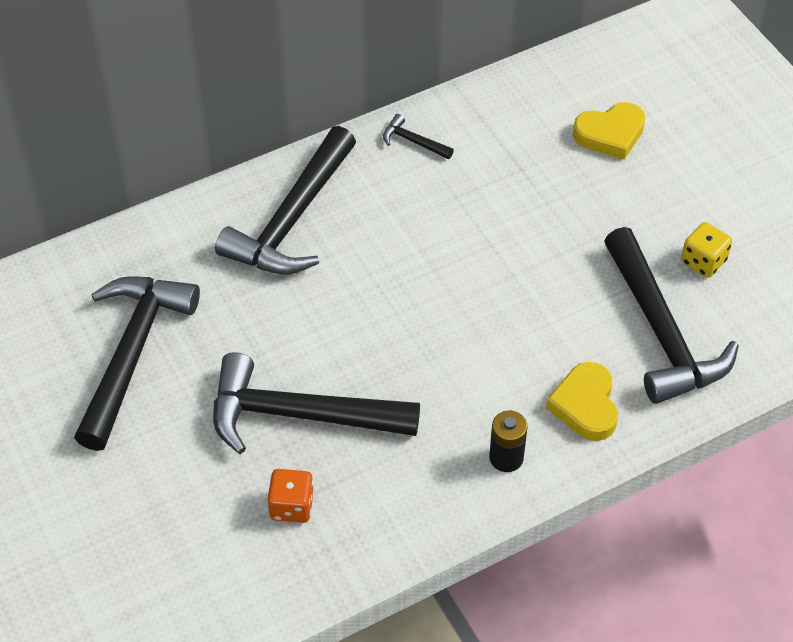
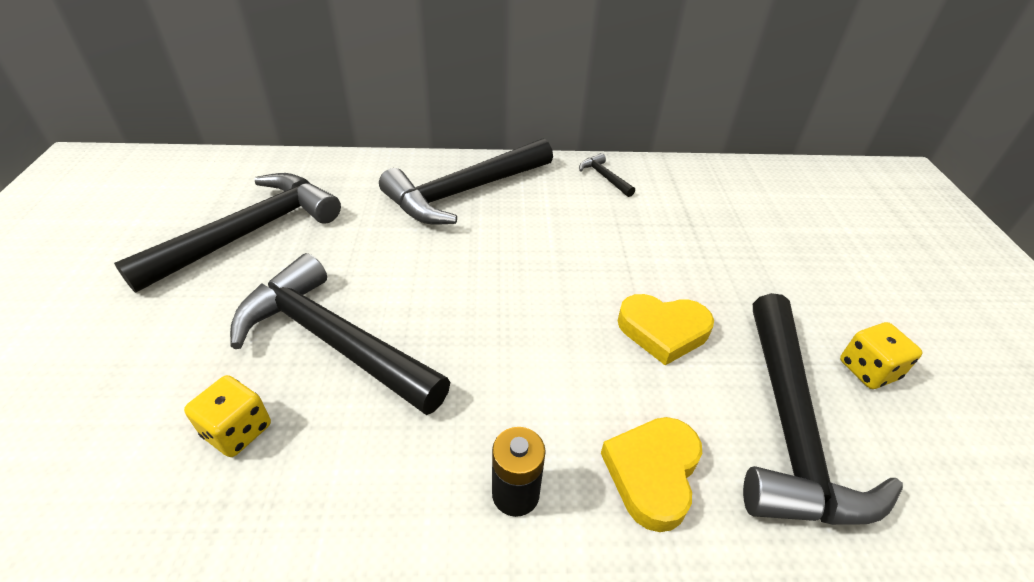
camera: 25 degrees right, 10 degrees down
(292, 506) = (237, 430): orange dice -> yellow dice
(610, 134) = (793, 227): yellow heart -> yellow heart (663, 331)

